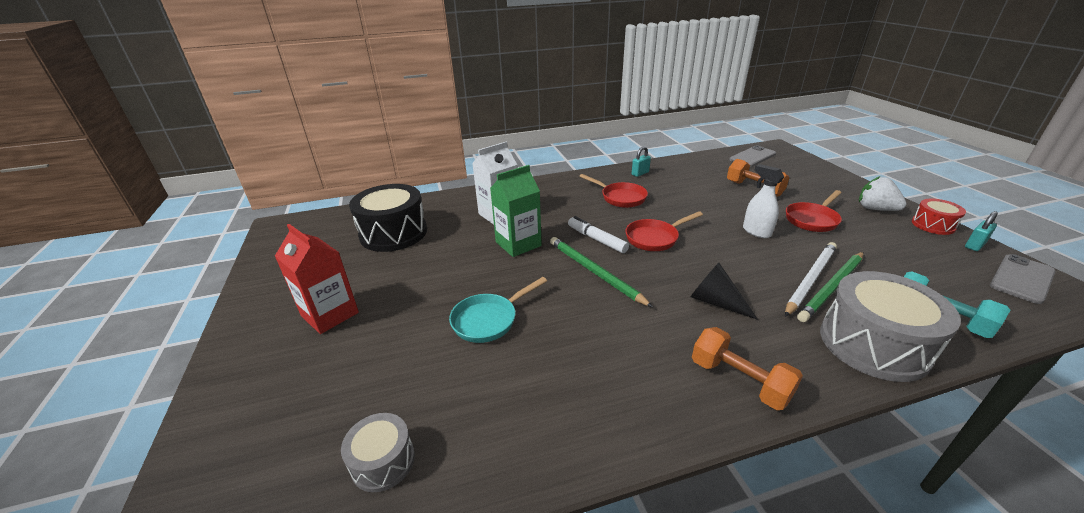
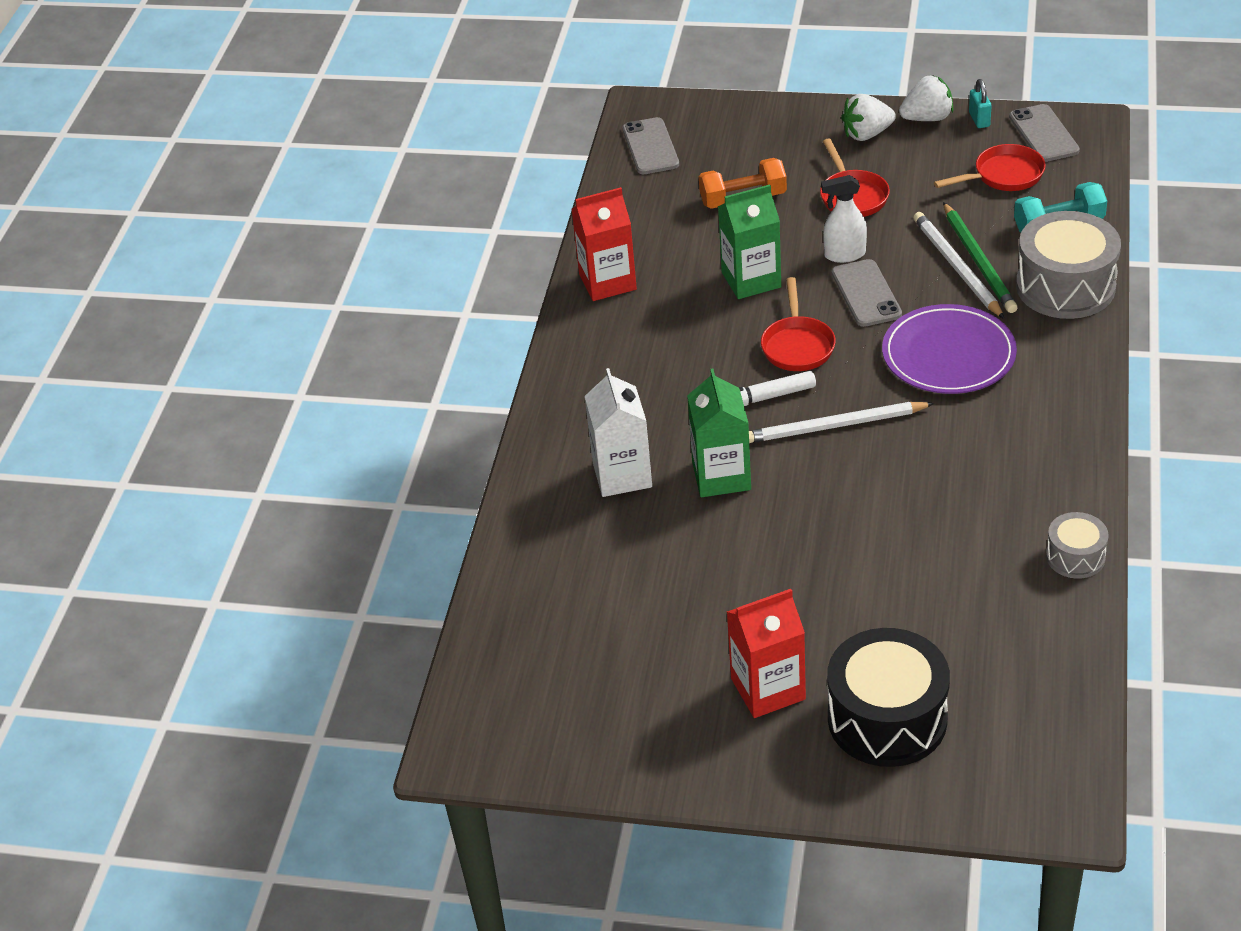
camera: 60 degrees left, 10 degrees up
(383, 461) = (1026, 658): grey drum -> grey drum (1075, 556)
(393, 233) = (592, 604): black drum -> black drum (887, 718)
(489, 320) = (869, 543): turquoise pan -> none
(594, 272) = (834, 426): green pencil -> white pencil
(620, 197) = (668, 333): red pan -> red pan (1003, 176)
(640, 173) = (607, 282): turquoise padlock -> red carton
(692, 208) = (751, 280): none -> green carton
(715, 302) = (948, 354): black cone -> purple plate
(732, 249) = (866, 294): none -> grey phone
(739, 381) = (1059, 394): orange dumbbell -> none
(933, 225) = (927, 118): red drum -> white strawberry

